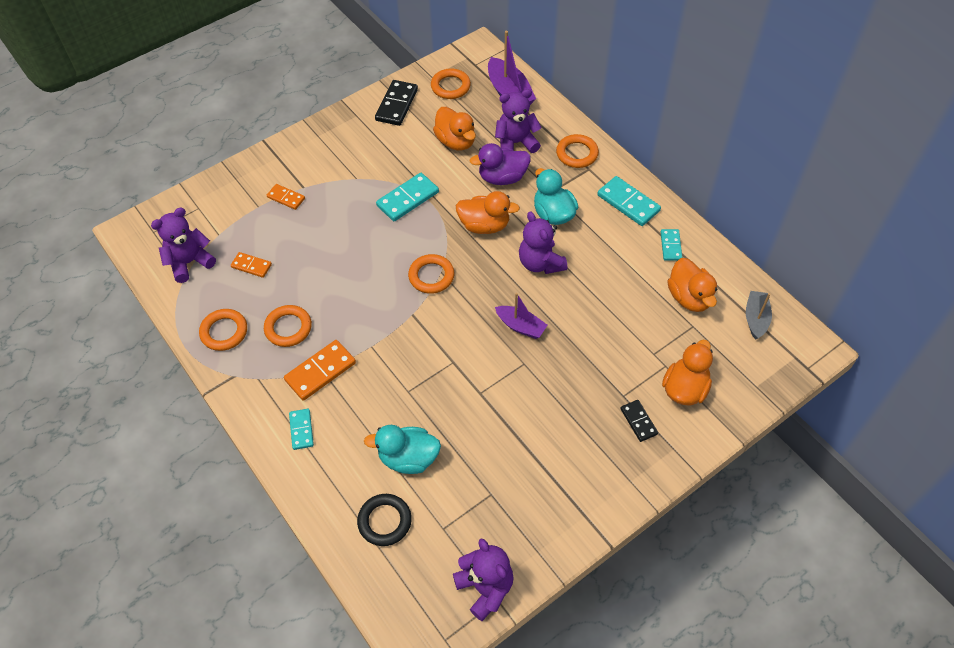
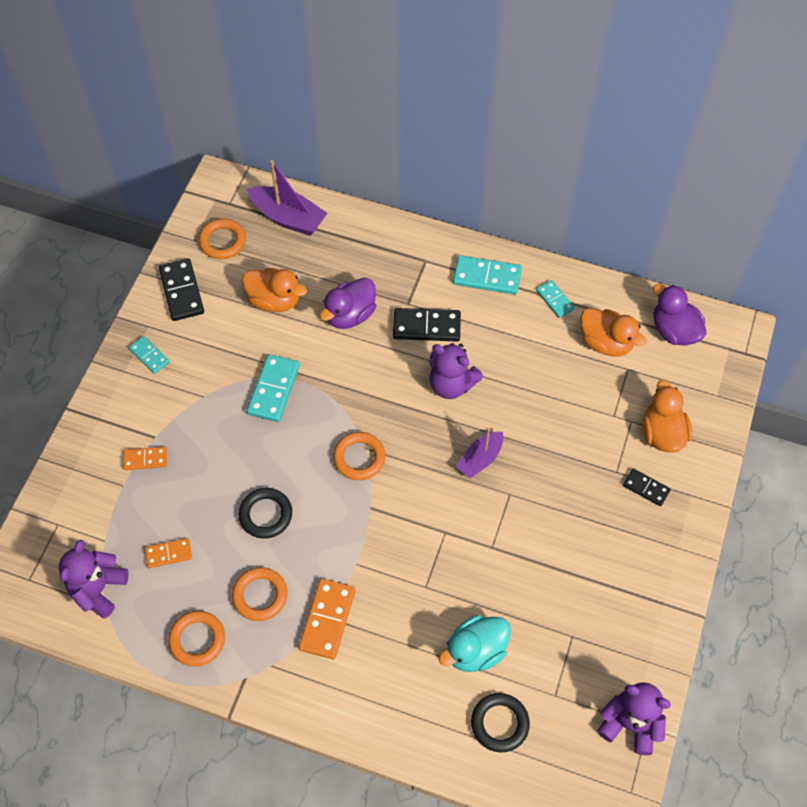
camera: 35 degrees left, 5 degrees up
(301, 430) = (355, 689): turquoise domino -> turquoise domino (149, 356)
(335, 277) = (266, 515): none -> black ring
(484, 225) = (370, 375): orange duck -> none
(516, 143) = (335, 270): purple teddy bear -> none
(521, 326) = (480, 459): purple boat -> purple boat turned 135 degrees clockwise
(553, 214) = (426, 327): turquoise duck -> black domino
(577, 154) = (402, 250): orange ring -> none
(755, 318) = (674, 331): grey boat -> purple duck

